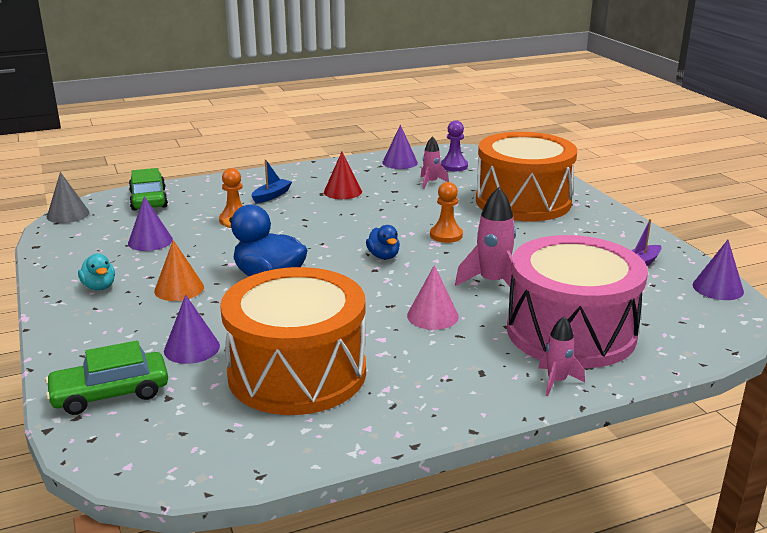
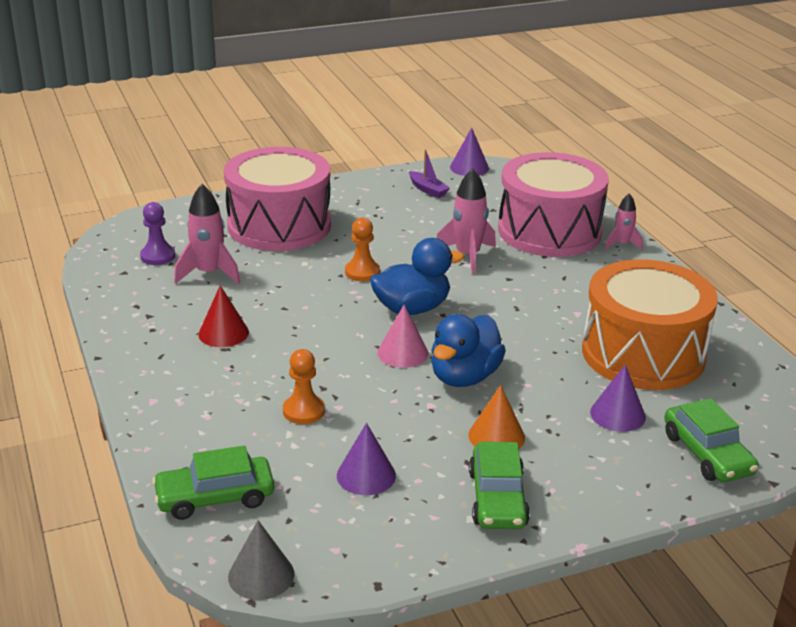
camera: 90 degrees left, 5 degrees up
(99, 287) = (497, 498): turquoise duck -> green car
(271, 196) = (225, 386): blue boat -> none
(383, 256) = (412, 308): blue duck -> blue duck, size x1.84
(400, 162) = (130, 291): purple cone -> none
(431, 182) = (209, 273): pink rocket -> pink rocket, size x1.66
(432, 316) = (533, 287): pink cone -> pink cone (402, 353)
(523, 202) = (279, 225): orange drum -> pink drum

